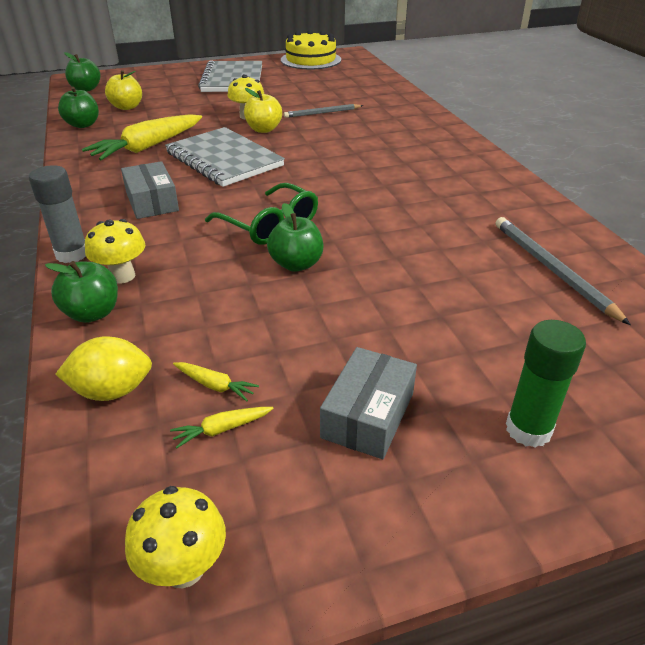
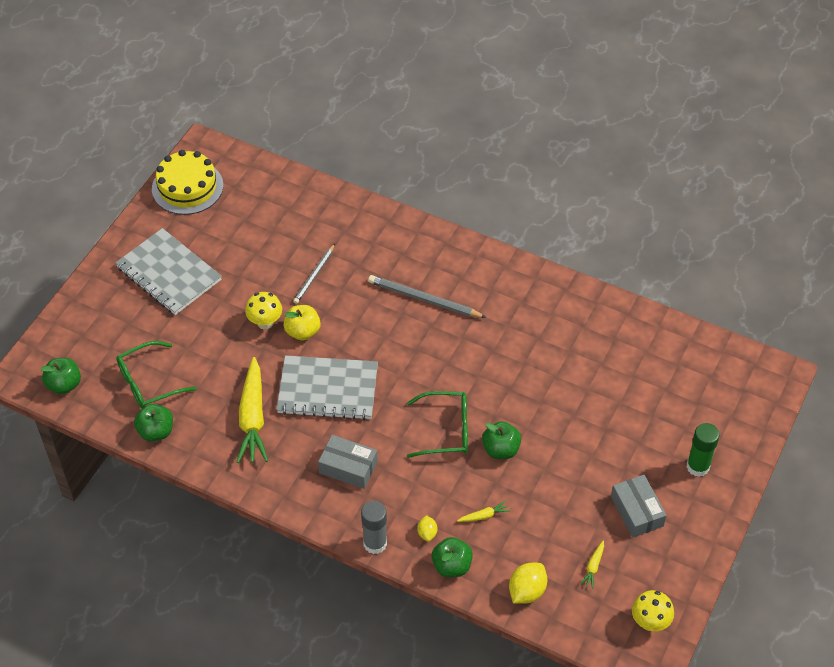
camera: 45 degrees left, 15 degrees up
(122, 276) = (427, 533): yellow mushroom -> yellow lemon
(127, 107) = (149, 382): yellow apple -> green glasses
(215, 386) = (563, 551): yellow carrot -> yellow carrot (484, 516)
(552, 270) = (623, 350): grey pencil -> grey pencil (424, 299)

